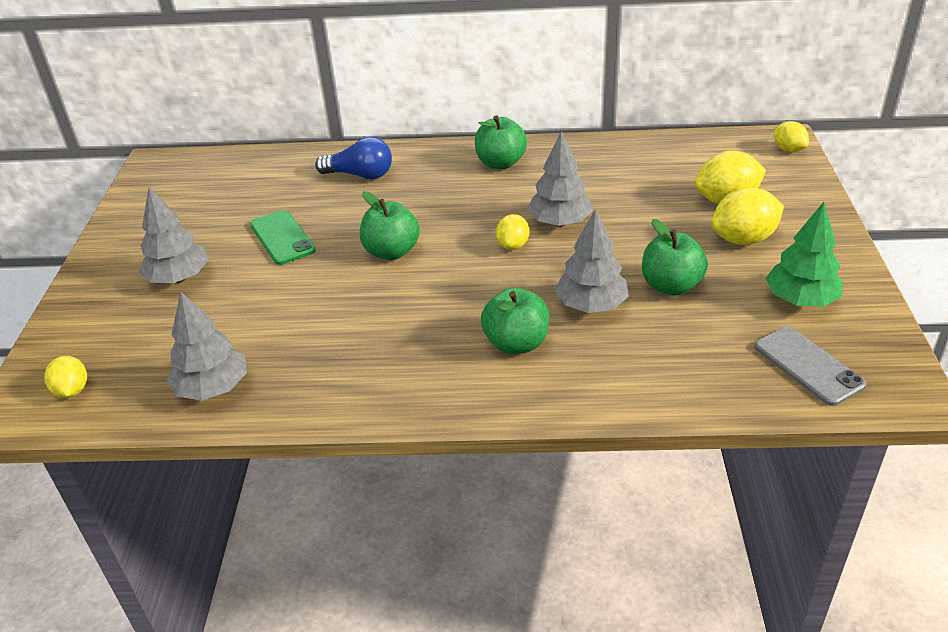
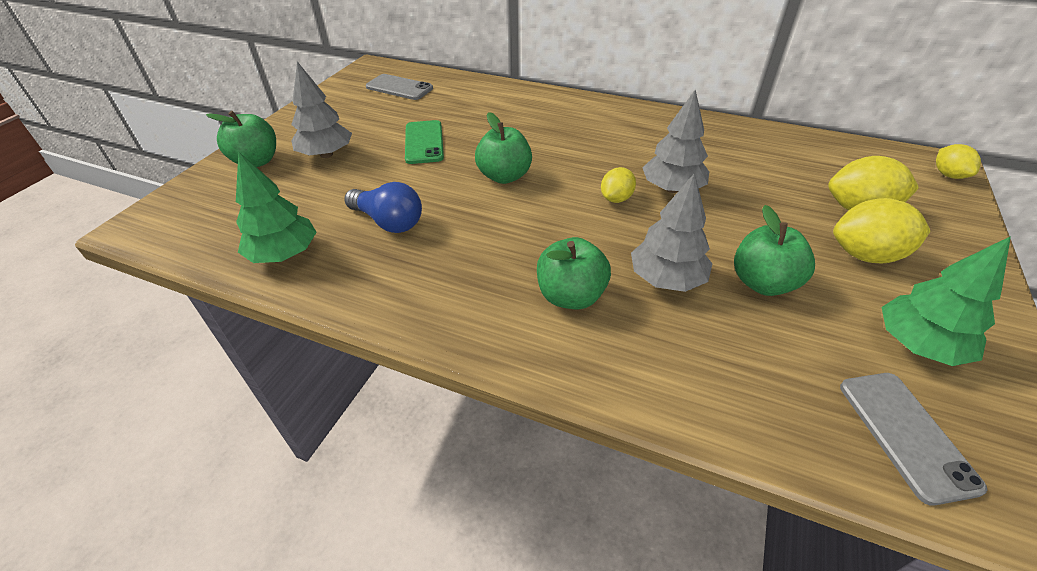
camera: 20 degrees right, 5 degrees up
(72, 390) = (185, 223): yellow lemon -> none
(209, 181) = (399, 88): none -> grey phone
(213, 388) = (284, 254): grey tree -> green tree
(360, 175) = (516, 108): blue light bulb -> blue light bulb (389, 222)
(500, 163) = (641, 124): green apple -> green apple (256, 161)

